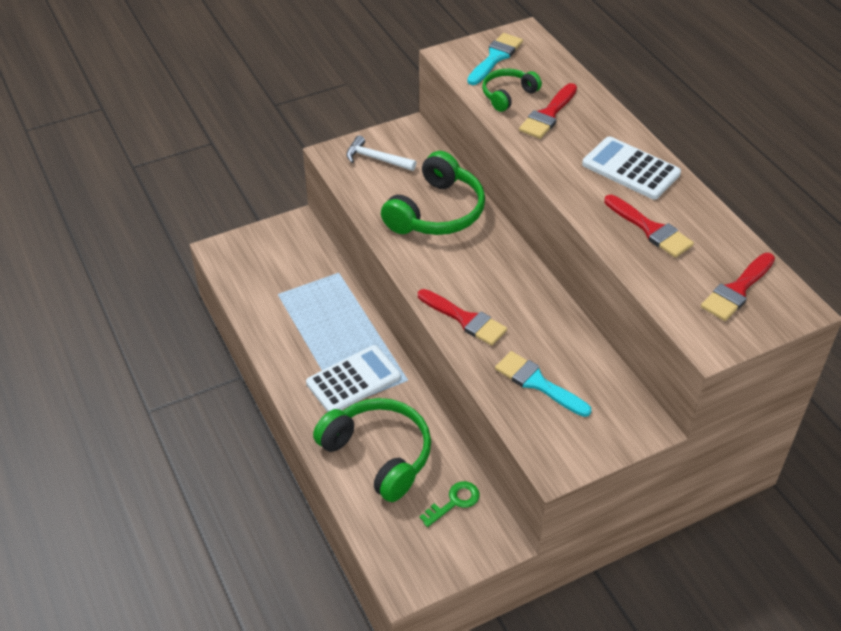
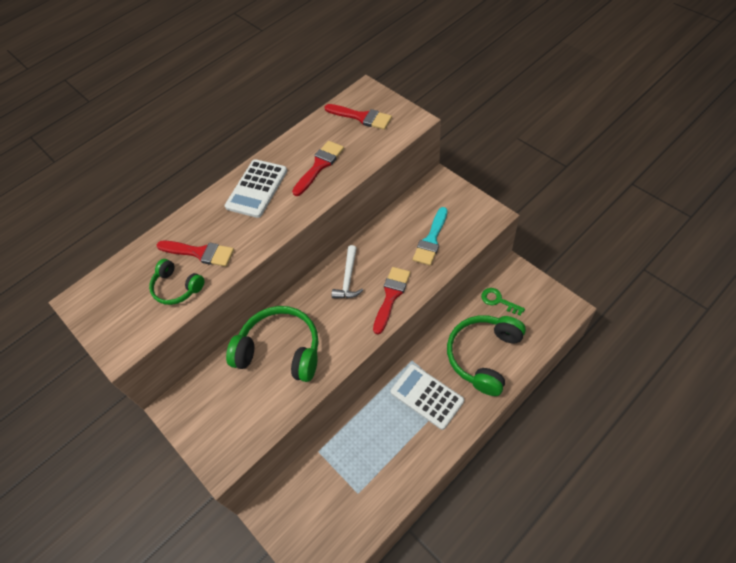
camera: 100 degrees left, 10 degrees up
(376, 159) = (220, 422): white hammer -> white hammer (348, 278)
(495, 57) = (120, 312): turquoise brush -> none

